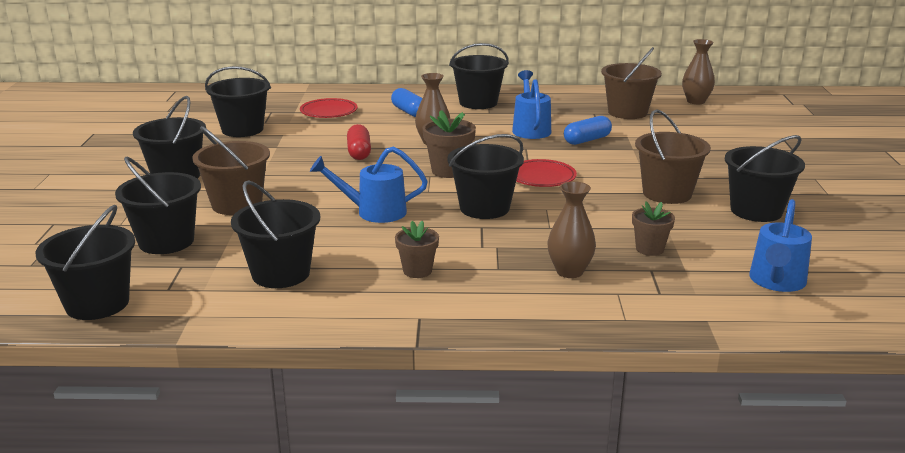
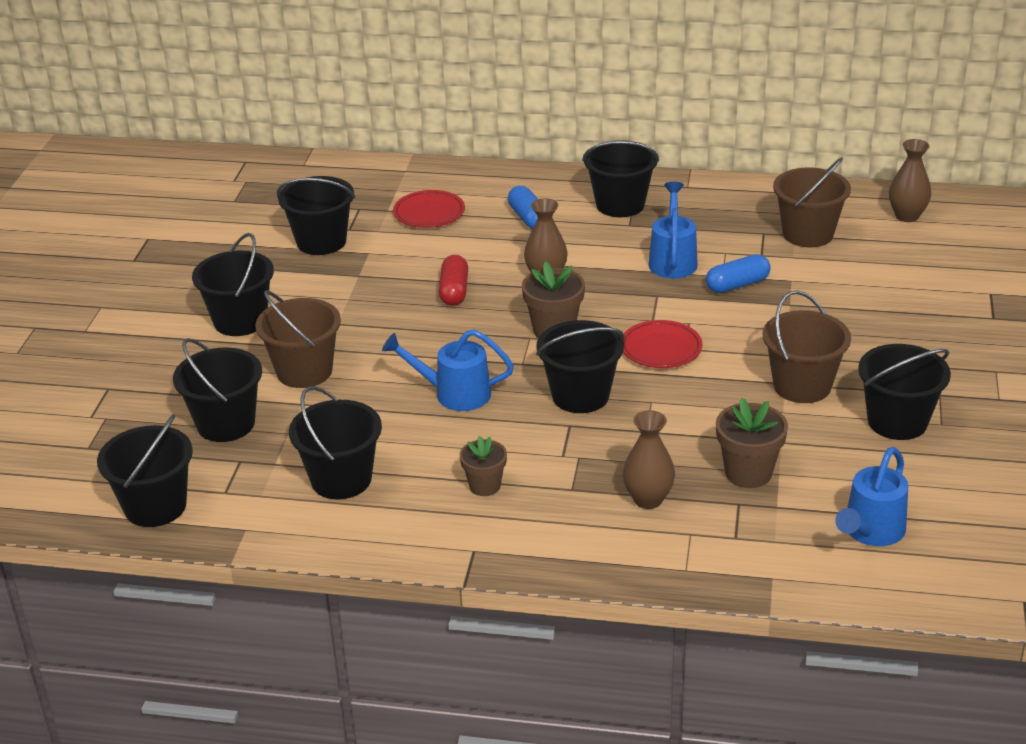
camera: 10 degrees right, 10 degrees up
(649, 249) = (748, 473): brown flower pot -> brown flower pot, size x1.50

